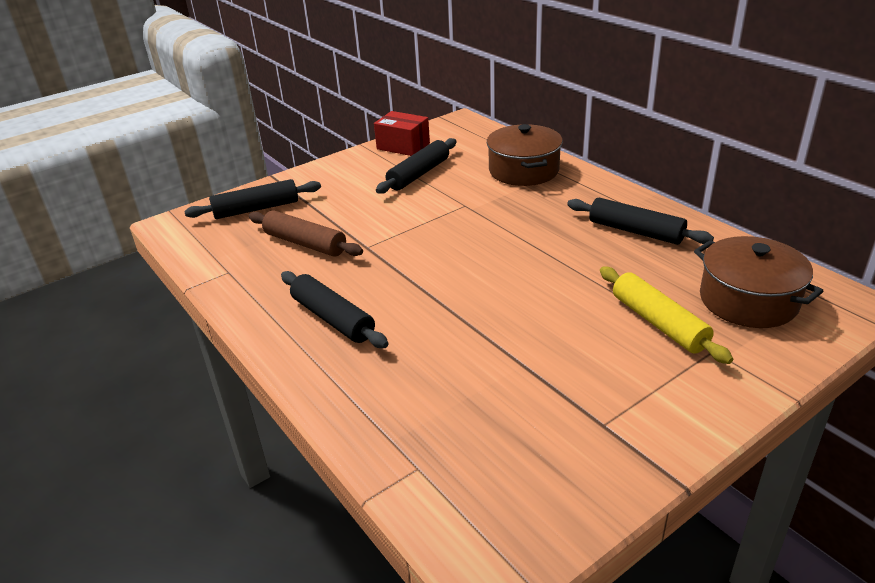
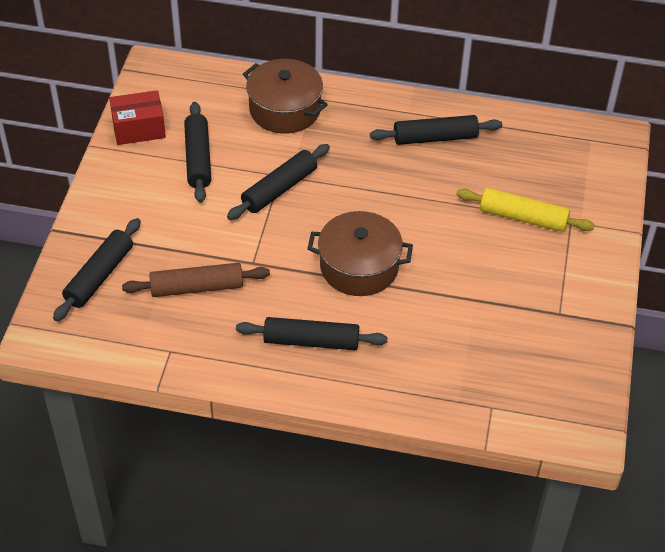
camera: 45 degrees left, 15 degrees up
(452, 213) = (279, 189): none -> black rolling pin
(748, 300) = (558, 167): brown pot -> brown pot (359, 267)

